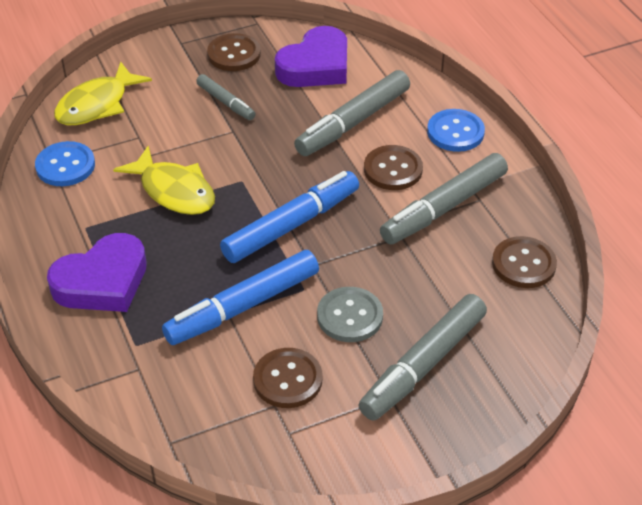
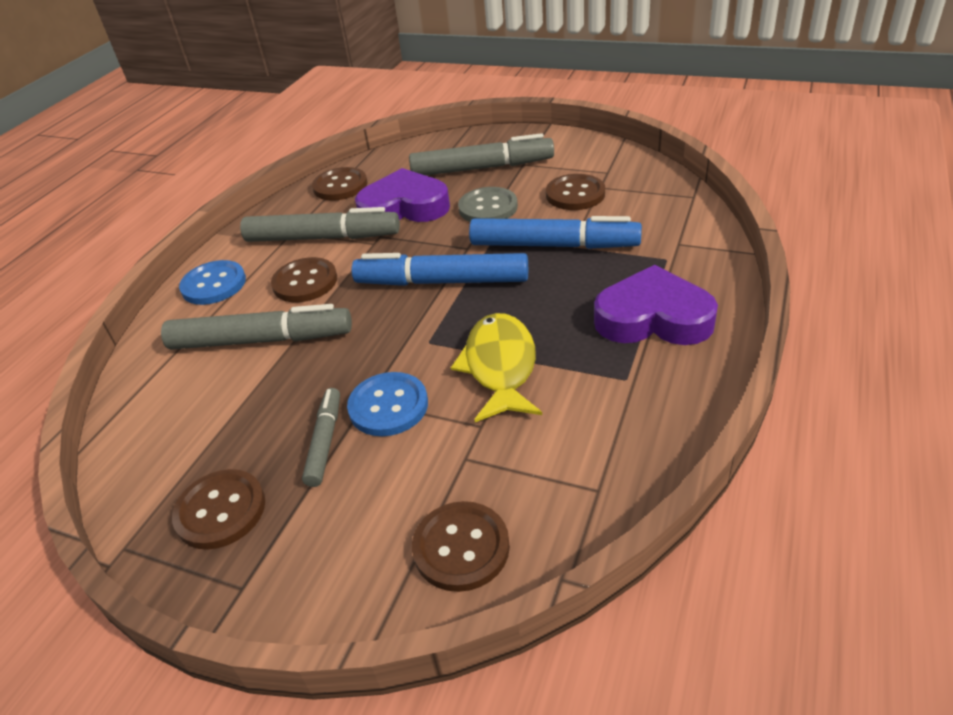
camera: 130 degrees left, 5 degrees down
(65, 166) = (585, 470): blue button -> blue button (388, 406)
(97, 104) = (461, 547): yellow fish -> brown button
(316, 66) = (182, 427): purple heart -> purple heart (404, 207)

